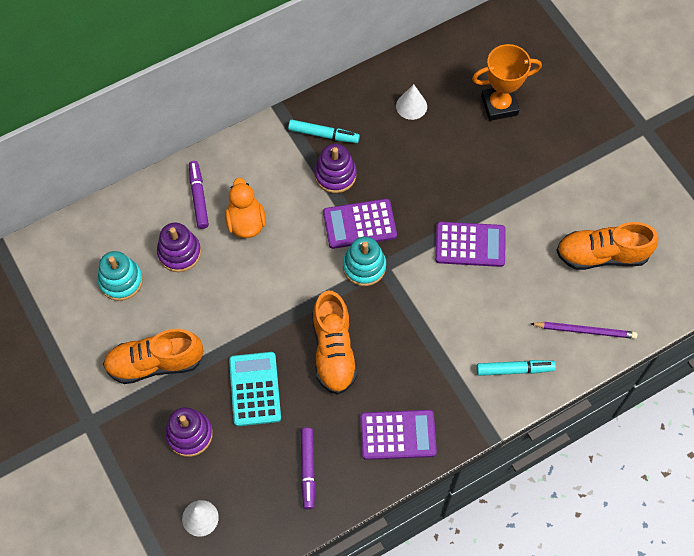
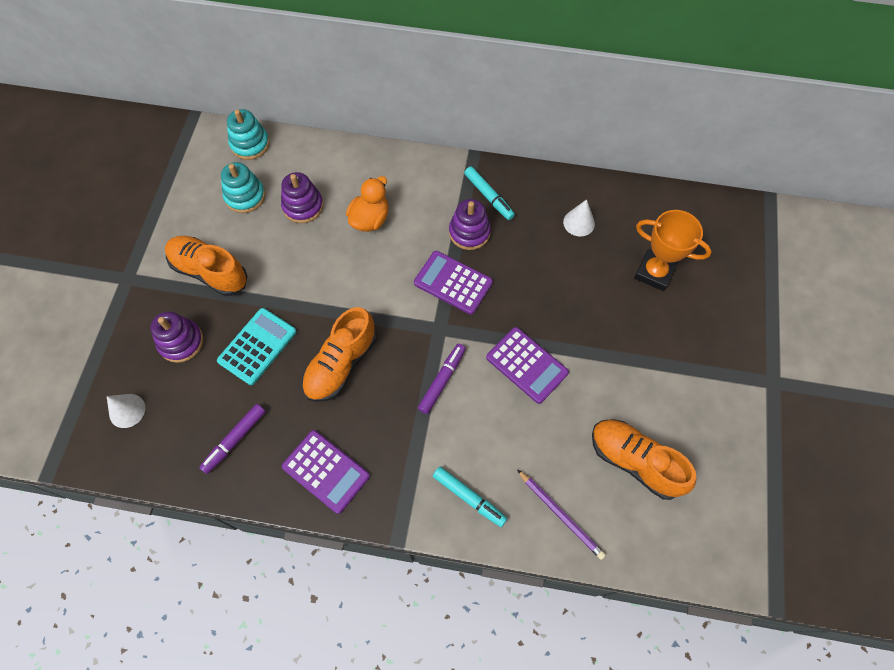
camera: 40 degrees right, 0 degrees up
(198, 197) = (354, 177): purple marker -> purple marker (442, 380)
(364, 266) = (426, 317): turquoise stacking toy -> turquoise stacking toy (250, 144)

